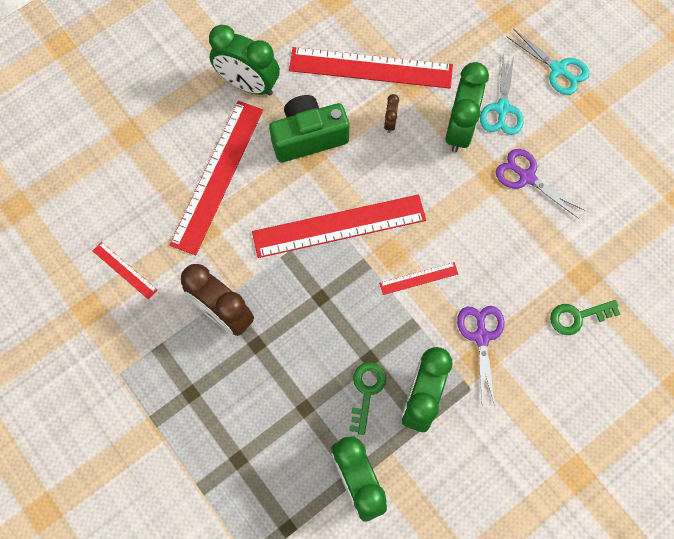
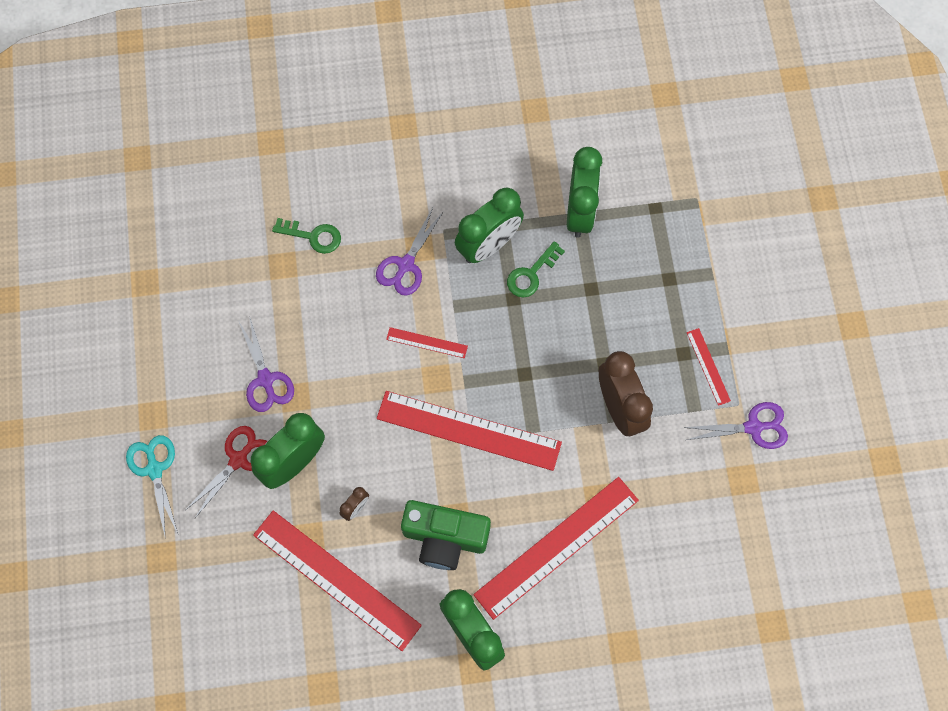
camera: 150 degrees left, 0 degrees up
(97, 360) = (754, 427): none -> purple scissors
(124, 270) = (692, 499): red ruler -> red ruler (708, 366)
(502, 109) = (239, 459): turquoise scissors -> red scissors

